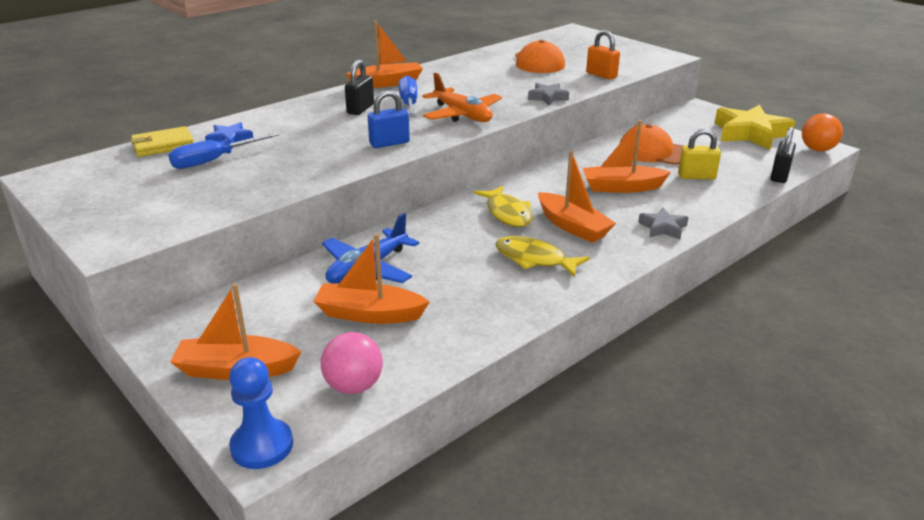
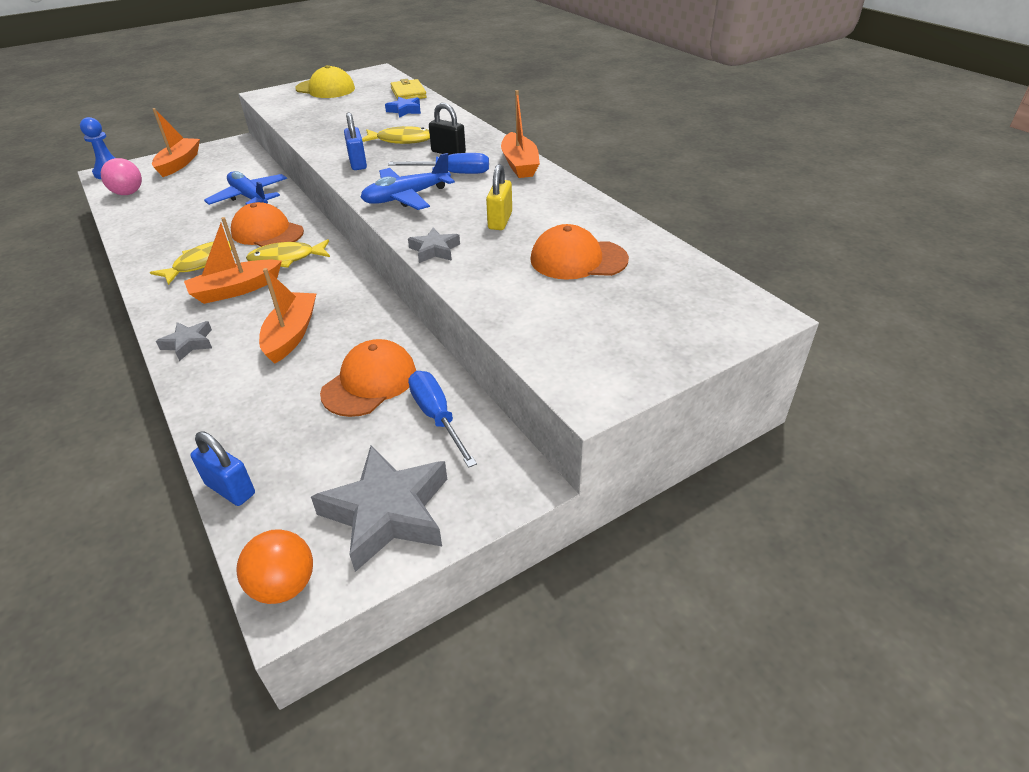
camera: 100 degrees right, 10 degrees up
(111, 201) = (325, 89): none -> yellow cap
(214, 160) = (368, 108): blue screwdriver -> blue screwdriver (437, 417)
(326, 131) = (401, 140): none -> yellow fish
(369, 314) = (193, 198): orange boat -> none
(456, 235) = (267, 232): none -> orange cap
(462, 115) = (406, 197): orange plane -> blue plane
(601, 75) = (507, 303): orange padlock -> none
(696, 176) = (280, 401): yellow padlock -> yellow padlock (500, 221)
(750, 133) = (387, 512): yellow star -> grey star
(779, 175) = (230, 489): black padlock -> blue padlock

